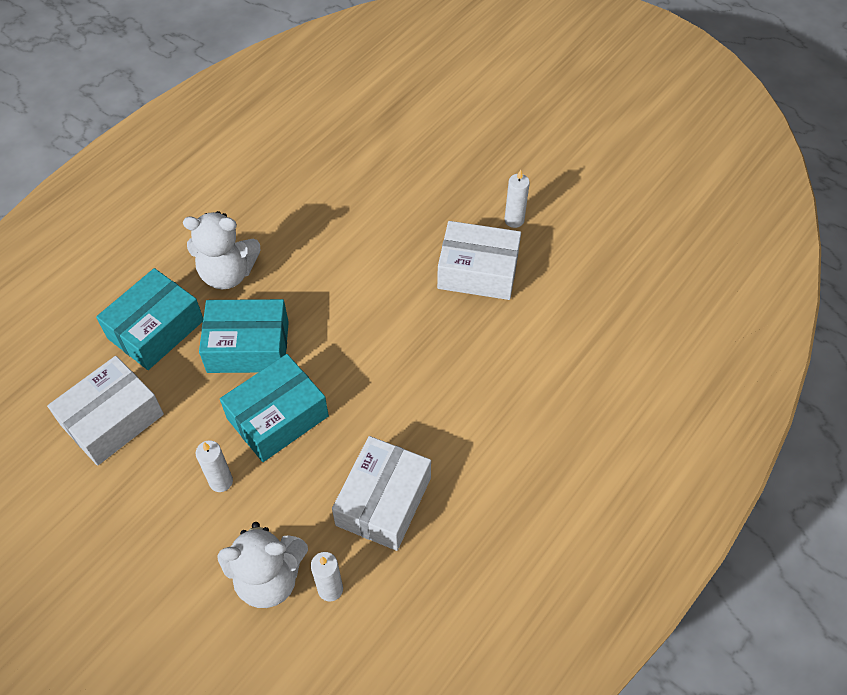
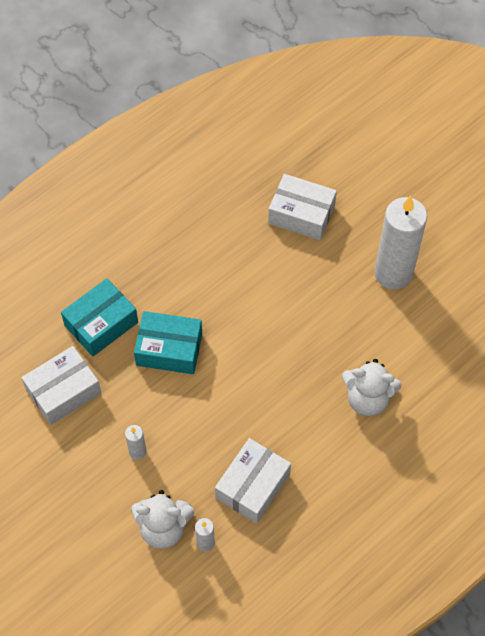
camera: 10 degrees right, 5 degrees up
(228, 274) = (160, 285): white teddy bear -> white teddy bear (367, 399)
(277, 417) = (184, 409): turquoise box -> none
(478, 271) = (355, 314): white box -> white box (301, 214)
(514, 220) = (393, 273): white candle -> white candle, size x2.38

